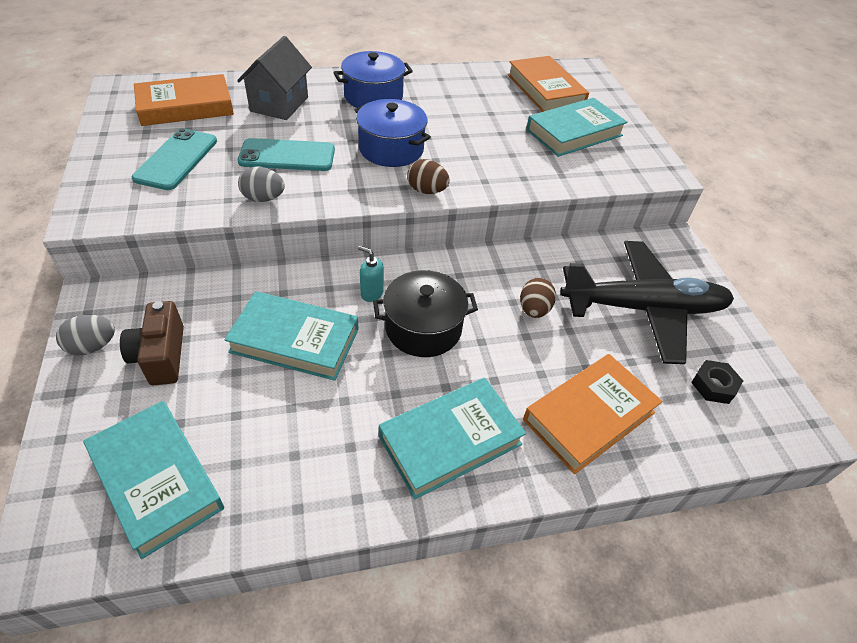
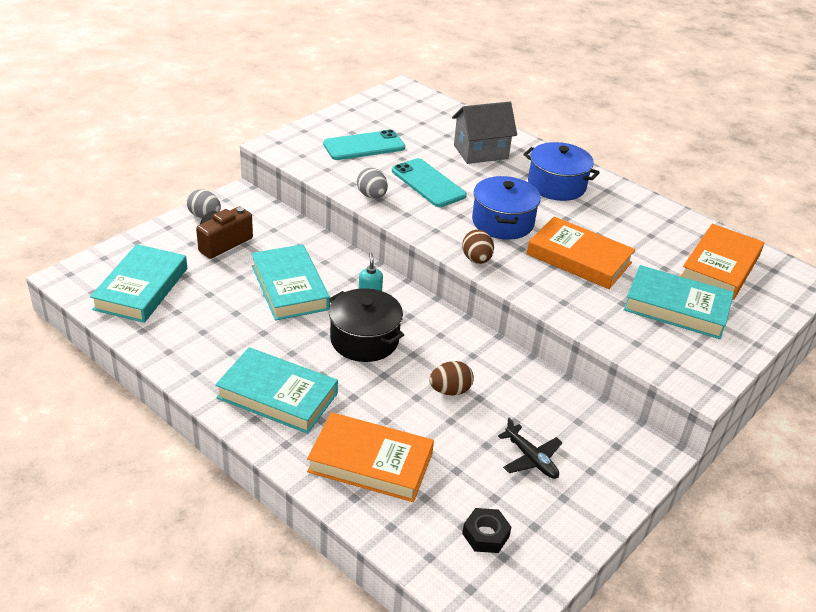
camera: 55 degrees right, 10 degrees down
(186, 107) = (420, 120): orange book -> orange book (579, 258)
(643, 308) = (531, 459): black plane -> black plane, size x0.42

